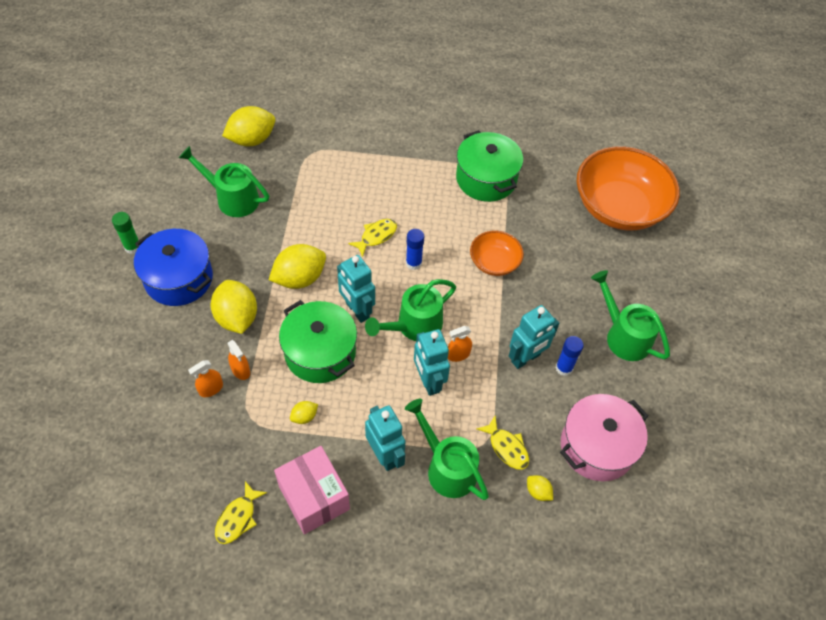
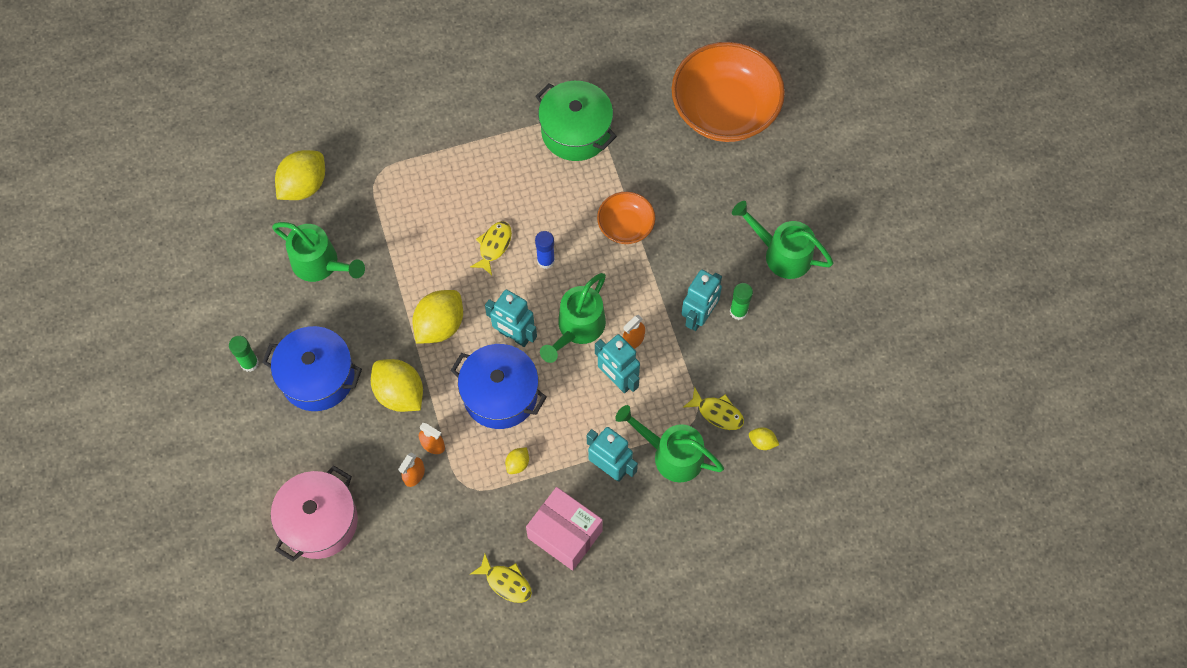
camera: 20 degrees left, 10 degrees up
(232, 198) = (321, 264): green watering can -> green watering can turned 150 degrees counterclockwise
(238, 518) = (506, 582): yellow fish -> yellow fish turned 60 degrees counterclockwise
(320, 352) = (500, 394): green pot -> blue pot
(564, 368) = (738, 311): blue glue stick -> green glue stick
(597, 446) = (798, 377): pink pot -> pink pot (319, 521)

